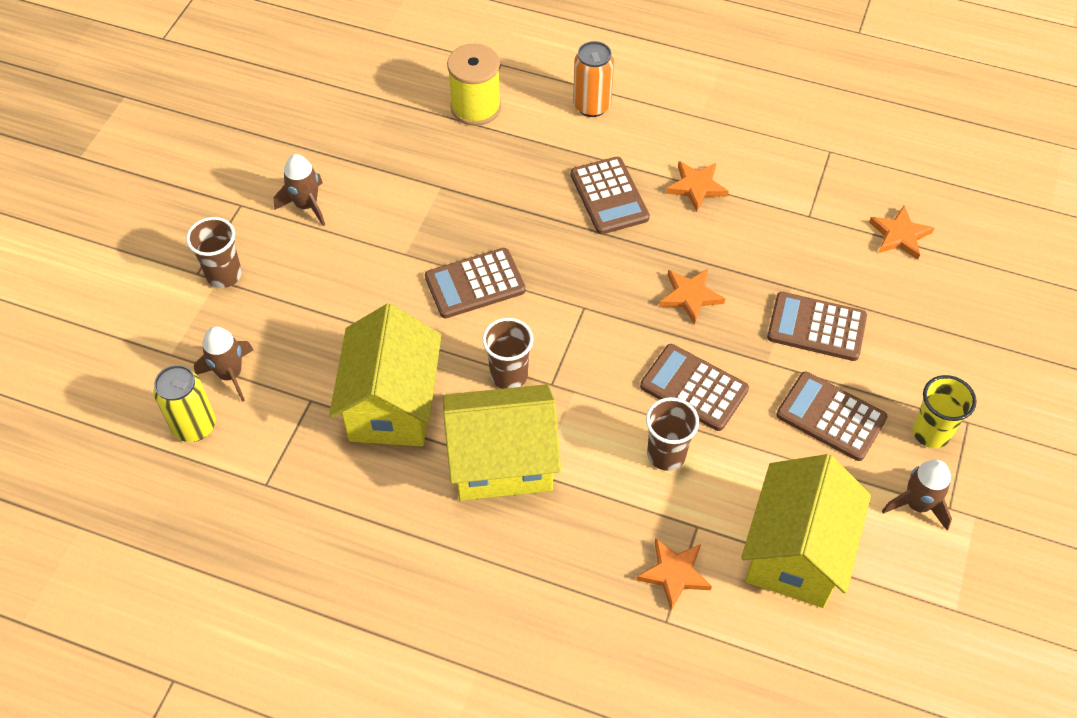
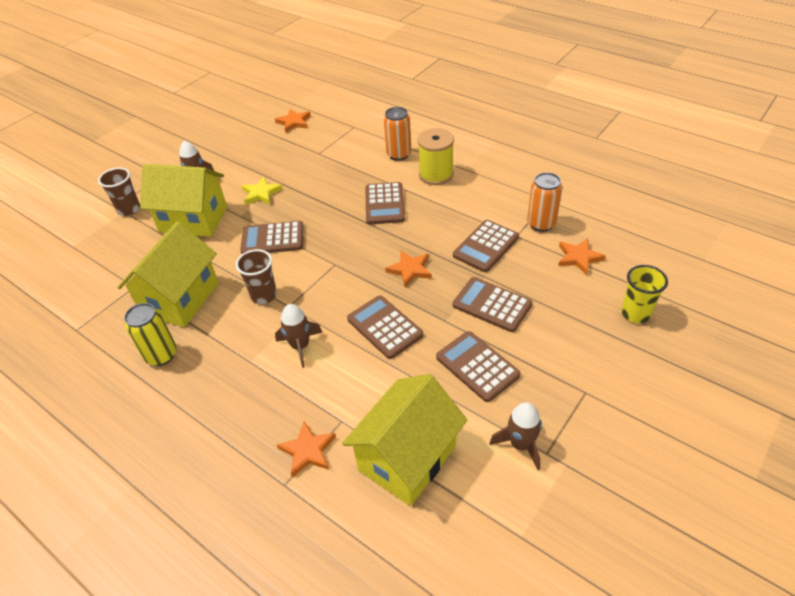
camera: 20 degrees right, 10 degrees down
(194, 426) = (58, 287): yellow can -> yellow can (161, 355)
(230, 374) = (97, 263): brown rocket -> brown rocket (300, 346)
(417, 210) = (261, 193): none -> yellow star
(476, 107) = (327, 146): yellow spool -> yellow spool (436, 174)
(502, 462) = (229, 347): yellow house -> yellow house (193, 219)
(666, 454) = (343, 366): brown cup -> none
(696, 187) = (445, 207): orange star -> orange star (294, 122)
(775, 240) = (486, 246): none -> brown calculator
(834, 191) = (541, 224): none -> orange can
(931, 432) = (552, 393): yellow cup -> yellow cup (635, 314)

